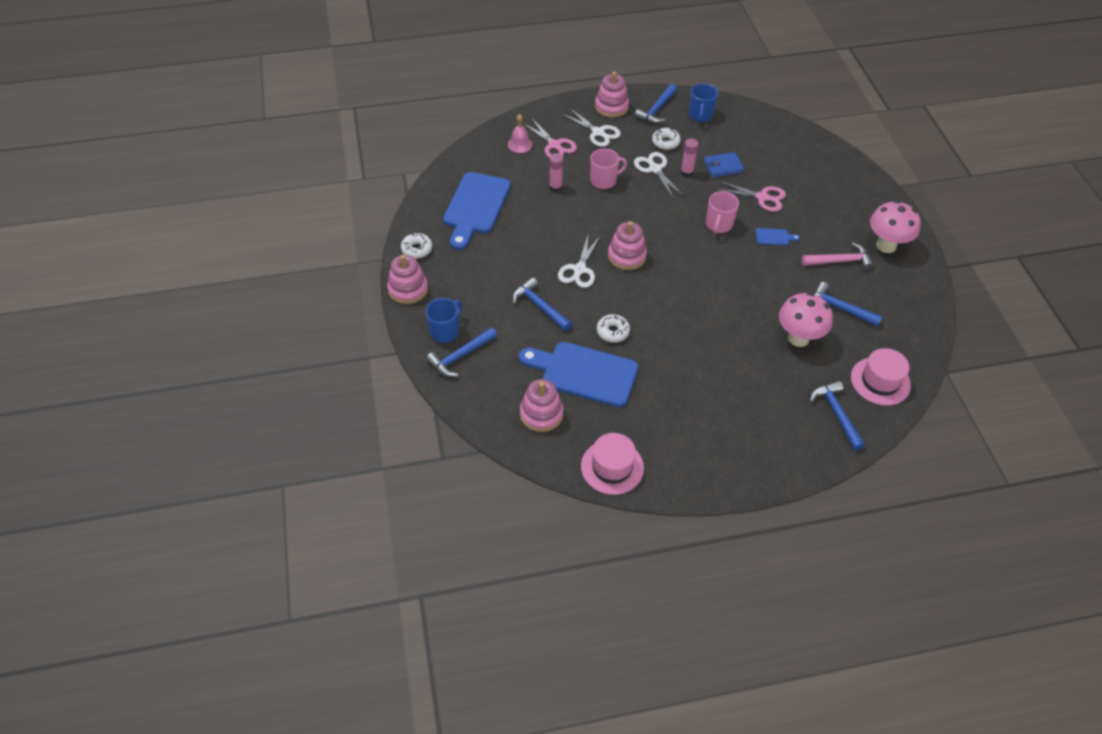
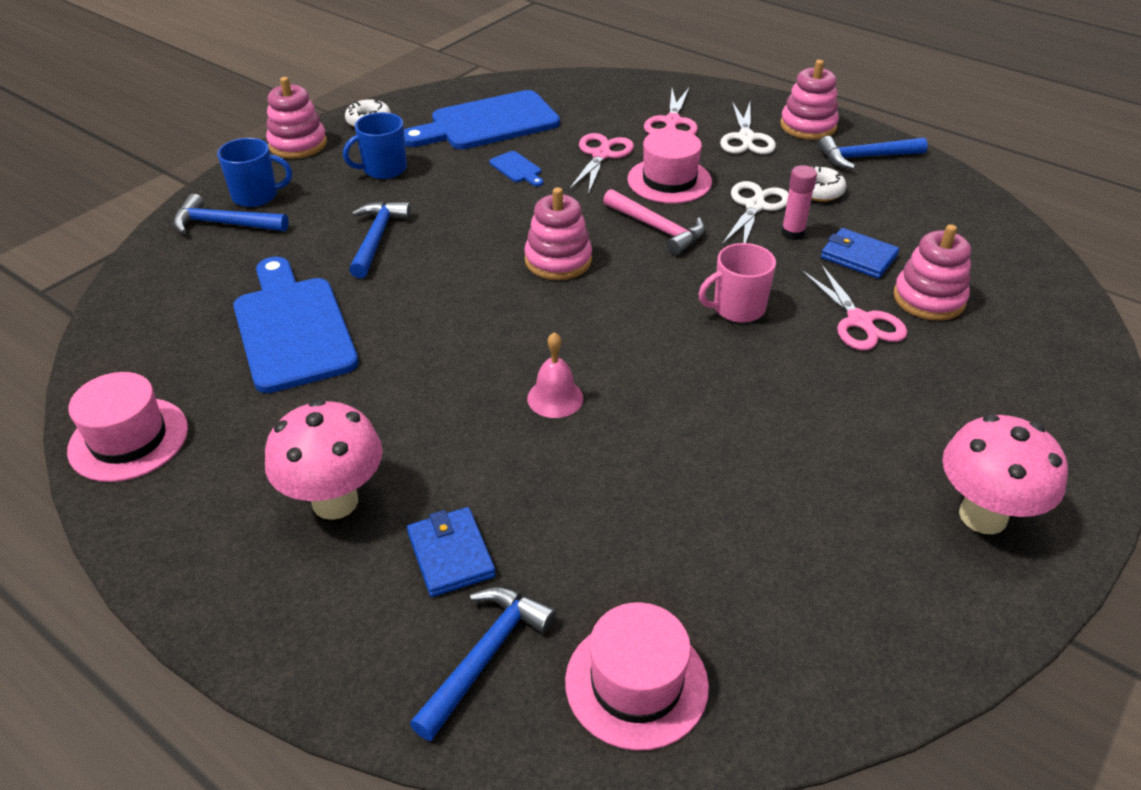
camera: 50 degrees right, 10 degrees down
(520, 144) = (635, 102): pink bell -> pink bell (555, 398)
(541, 414) = (180, 328): pink stacking toy -> pink stacking toy (928, 299)
(555, 187) = (601, 155): pink glue stick -> pink scissors
(579, 269) = (481, 237): white scissors -> none
(604, 180) = (669, 180): pink mug -> pink hat
(612, 332) = (399, 315): white donut -> none
(700, 115) = (920, 193): blue mug -> blue mug (383, 169)
(774, 237) = (796, 374): blue cutting board -> blue cutting board (517, 169)
(780, 396) = (451, 555): none -> blue wallet
(798, 338) = (611, 512): pink mushroom -> pink mushroom (335, 501)
(839, 308) = (746, 530): blue hammer -> none
(840, 261) = (857, 475): pink hammer -> pink hammer (657, 228)

